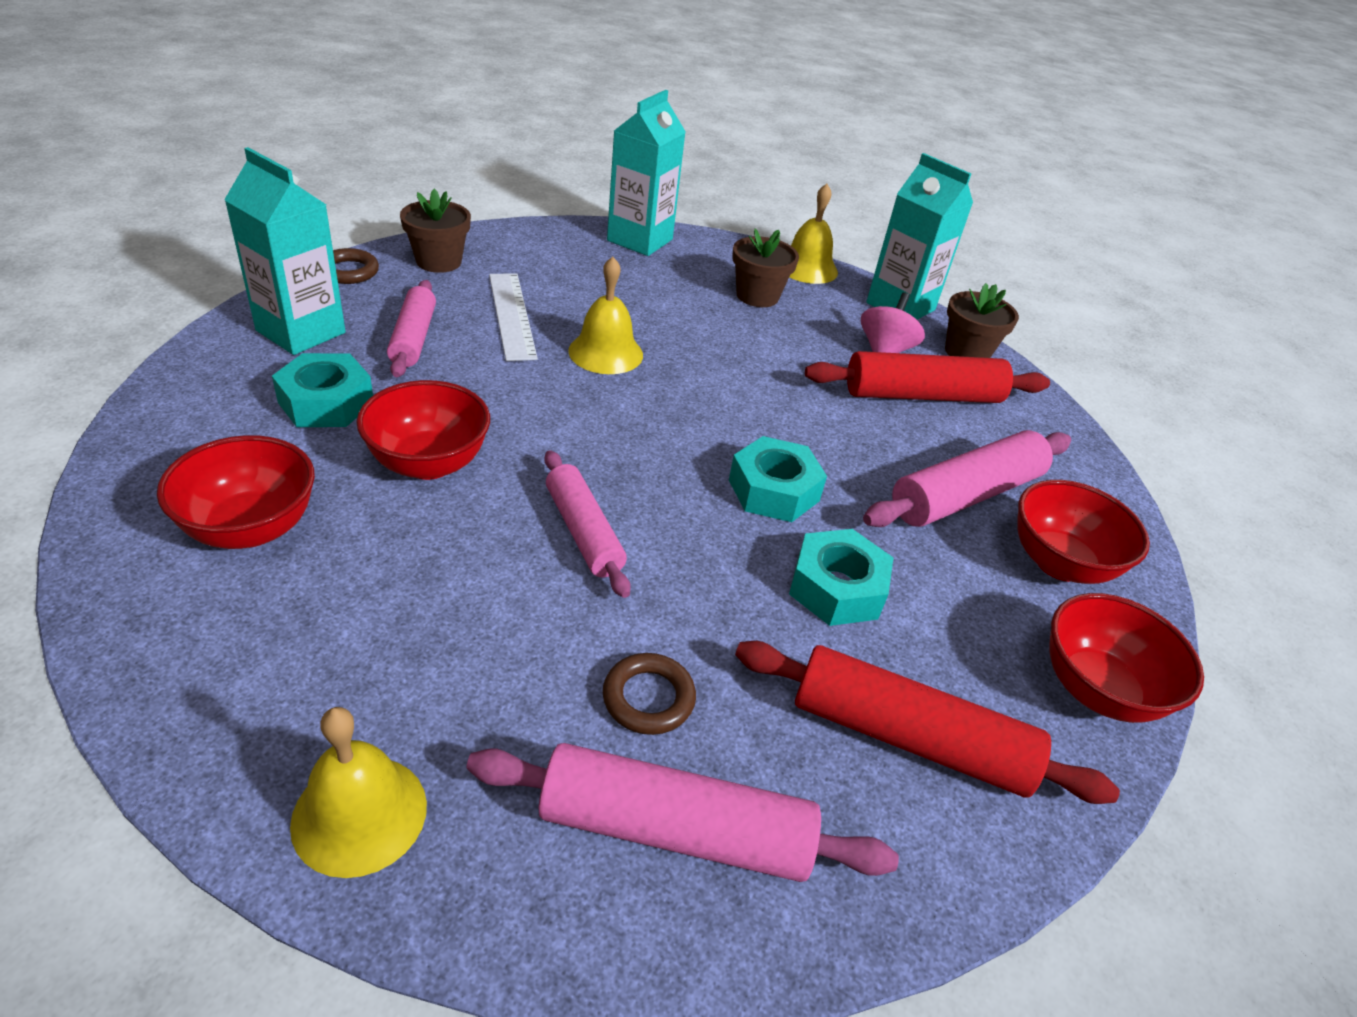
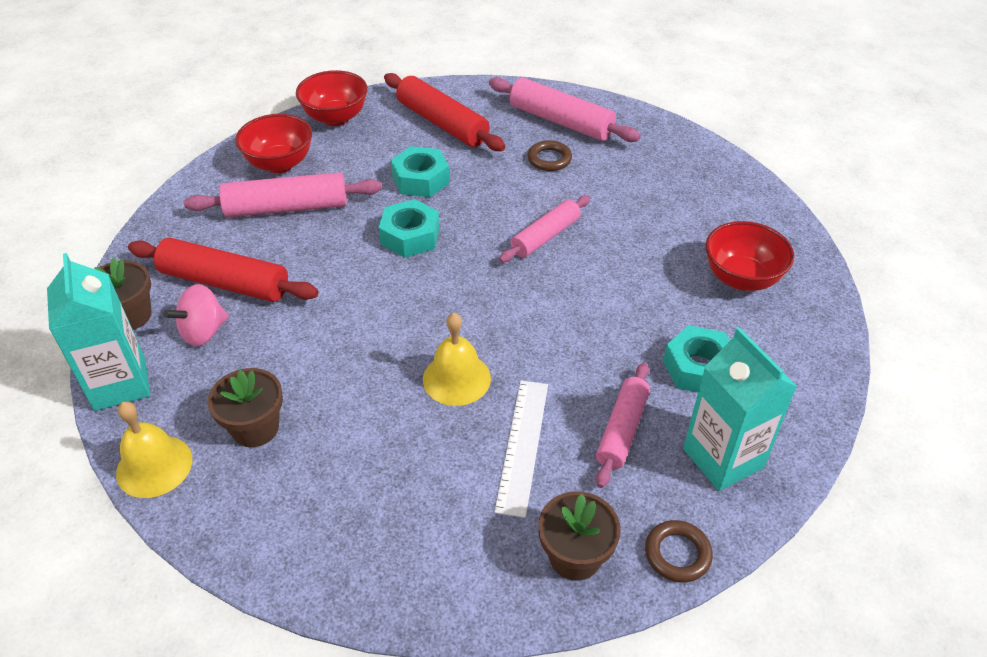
camera: 150 degrees left, 5 degrees up
(359, 814) = (682, 151): yellow bell -> none
(428, 463) = (629, 300): red bowl -> none
(584, 532) = (545, 236): pink rolling pin -> pink rolling pin turned 45 degrees clockwise
(640, 240) = (313, 561): turquoise carton -> none

